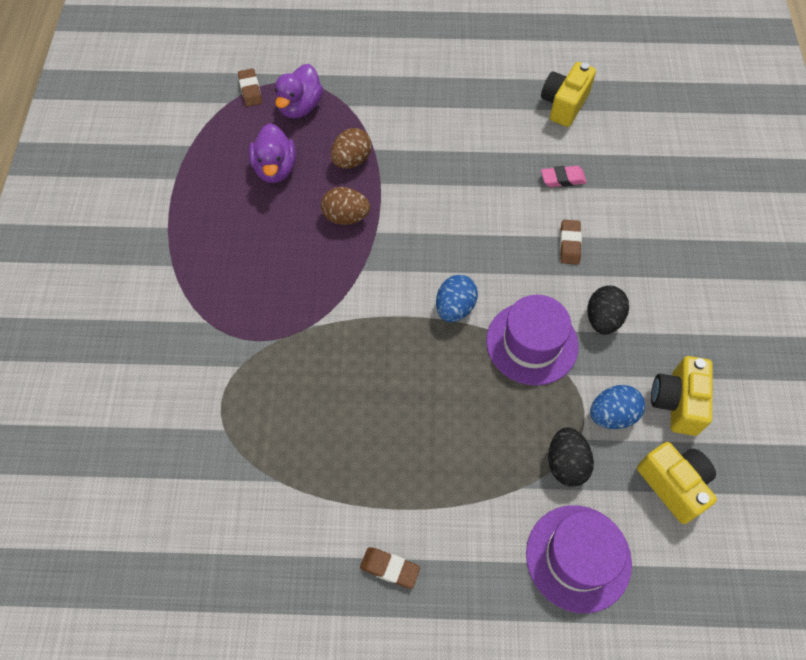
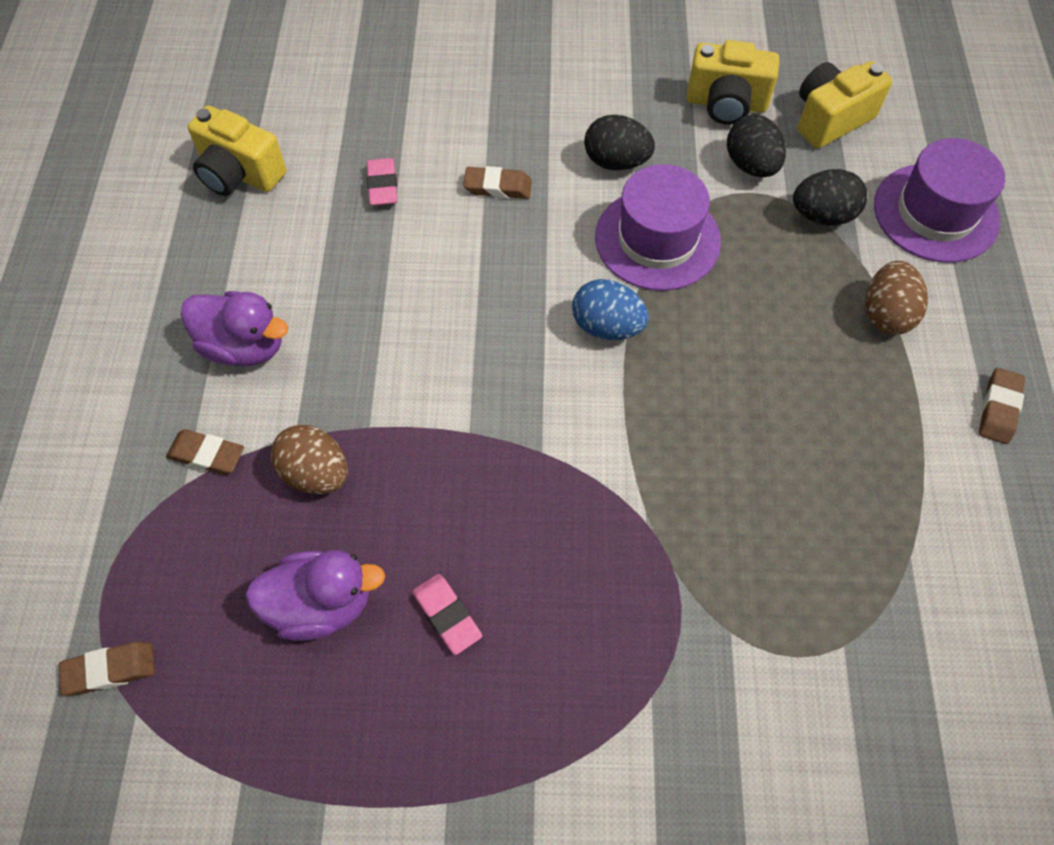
camera: 90 degrees left, 0 degrees up
(264, 224) = (447, 615): none -> pink eraser
(300, 107) = (174, 569): purple duck -> purple duck (244, 346)
(346, 217) = (437, 479): brown egg -> brown egg (886, 314)
(364, 112) = (207, 455): none -> brown eraser
(612, 415) = (751, 165): blue egg -> black egg

